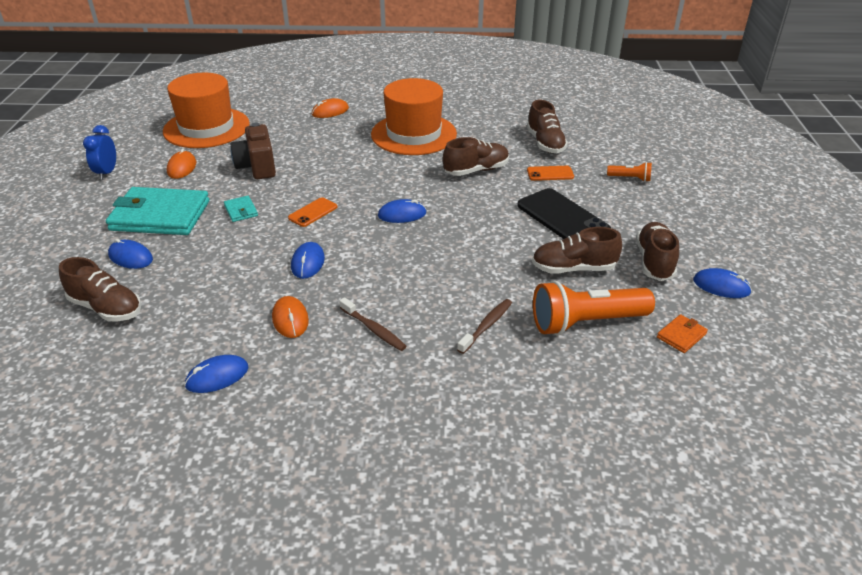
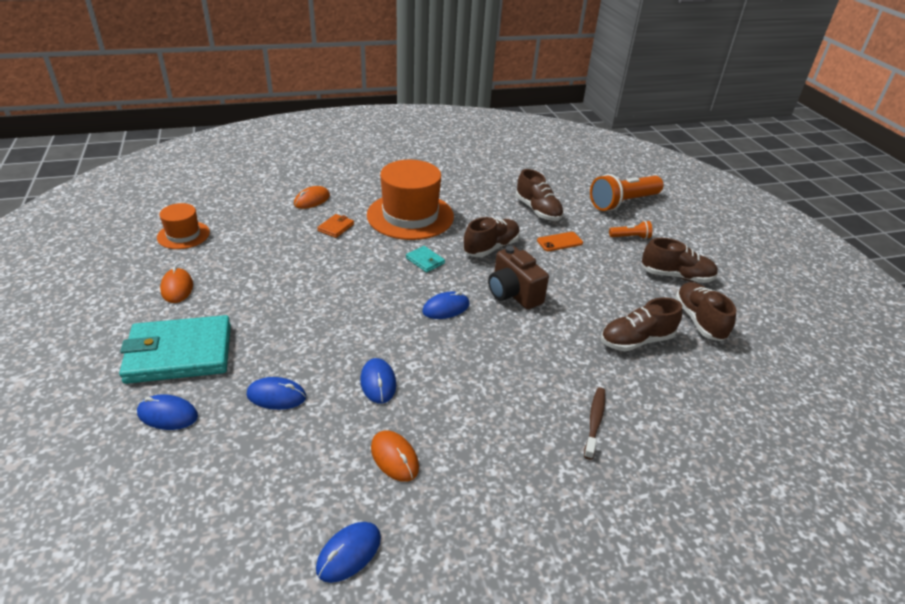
camera: 20 degrees left, 0 degrees up
(106, 308) = (168, 491): brown shoe -> brown shoe (676, 276)
(107, 173) = (86, 307): blue clock -> none
(206, 128) = (183, 235): orange hat -> orange hat, size x0.53
(241, 211) = (272, 331): turquoise wallet -> turquoise wallet (425, 261)
(257, 167) = (264, 275): brown camera -> brown camera (513, 294)
(313, 212) = (353, 320): orange phone -> none
(374, 329) = (488, 450): brown toothbrush -> none
(562, 218) = (596, 287): black phone -> none
(586, 322) = (680, 397): orange flashlight -> orange flashlight (623, 203)
(681, 335) = (765, 394): orange wallet -> orange wallet (336, 227)
(721, 286) = (766, 336): blue mouse -> blue mouse (276, 396)

